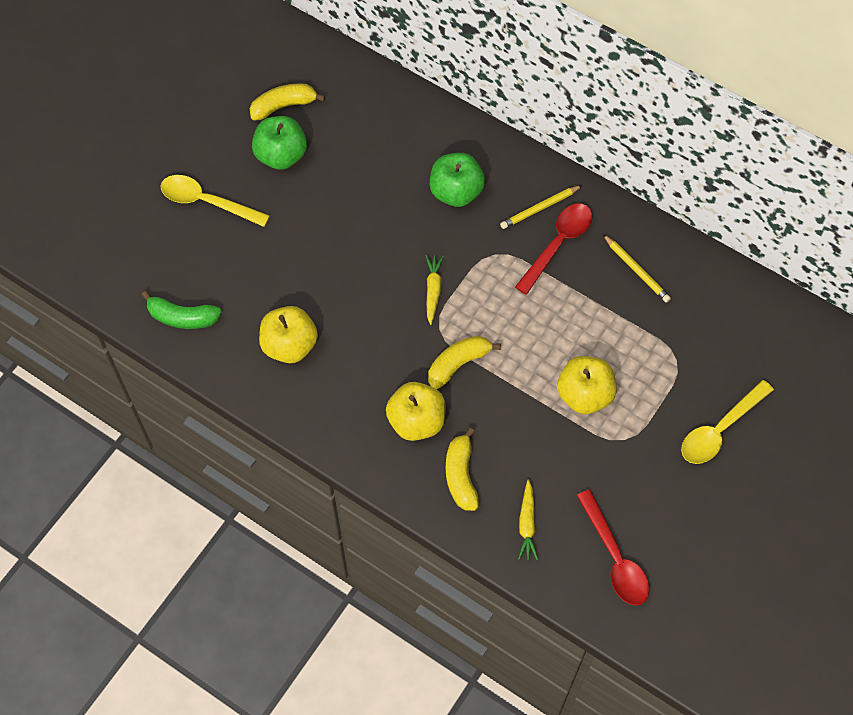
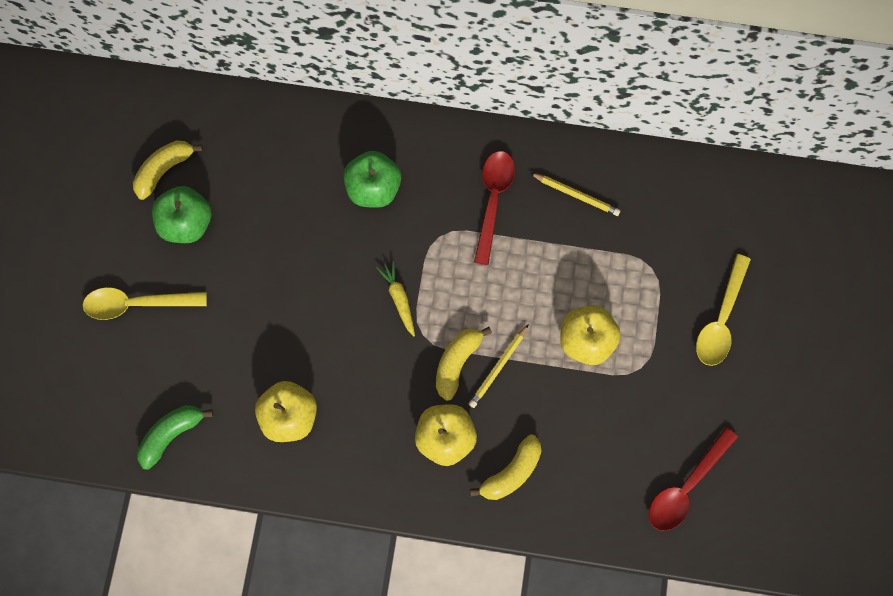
camera: 25 degrees left, 10 degrees up
(182, 317) = (172, 434): green banana -> green banana turned 150 degrees clockwise
(461, 475) = (511, 472): yellow banana -> yellow banana turned 105 degrees counterclockwise
(527, 524) = (593, 491): yellow carrot -> none
(539, 208) = (459, 172): yellow pencil -> yellow pencil (498, 367)
(615, 558) = (685, 487): red spoon -> red spoon turned 90 degrees clockwise

